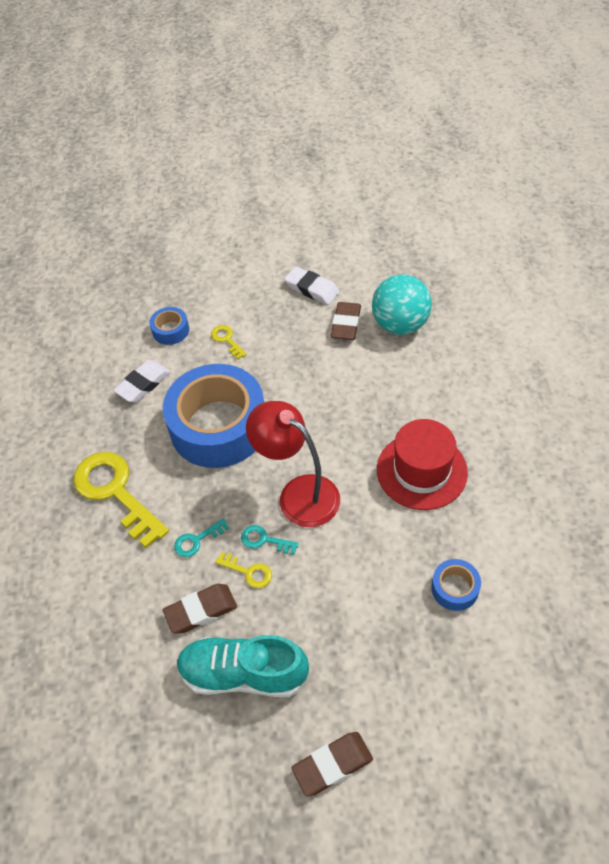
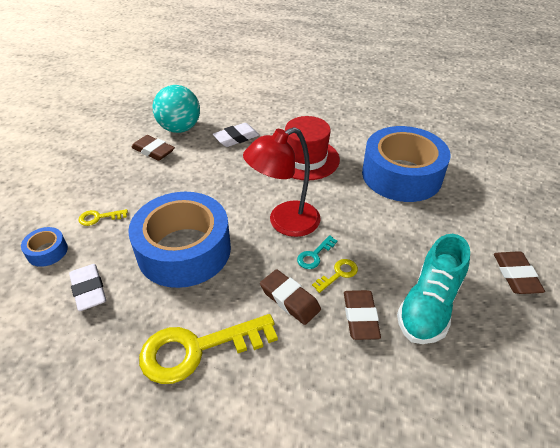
camera: 70 degrees left, 10 degrees down
(197, 540) = (290, 299): turquoise key -> brown eraser
(312, 289) = (101, 156): white eraser -> white eraser (236, 138)
(455, 588) = (401, 175): blue tape -> blue tape, size x2.41

